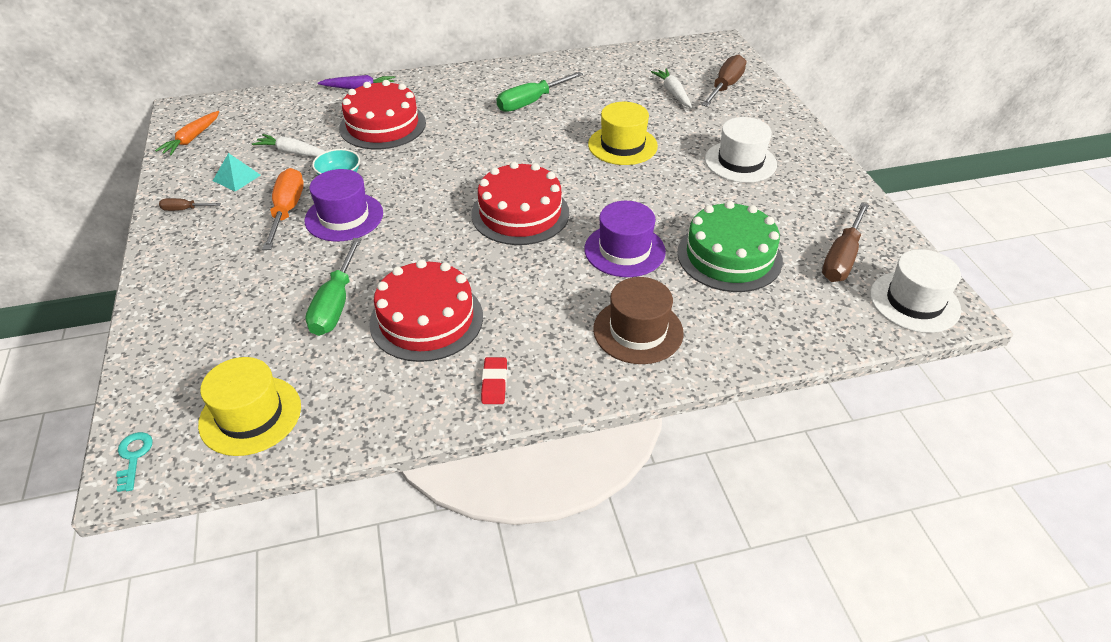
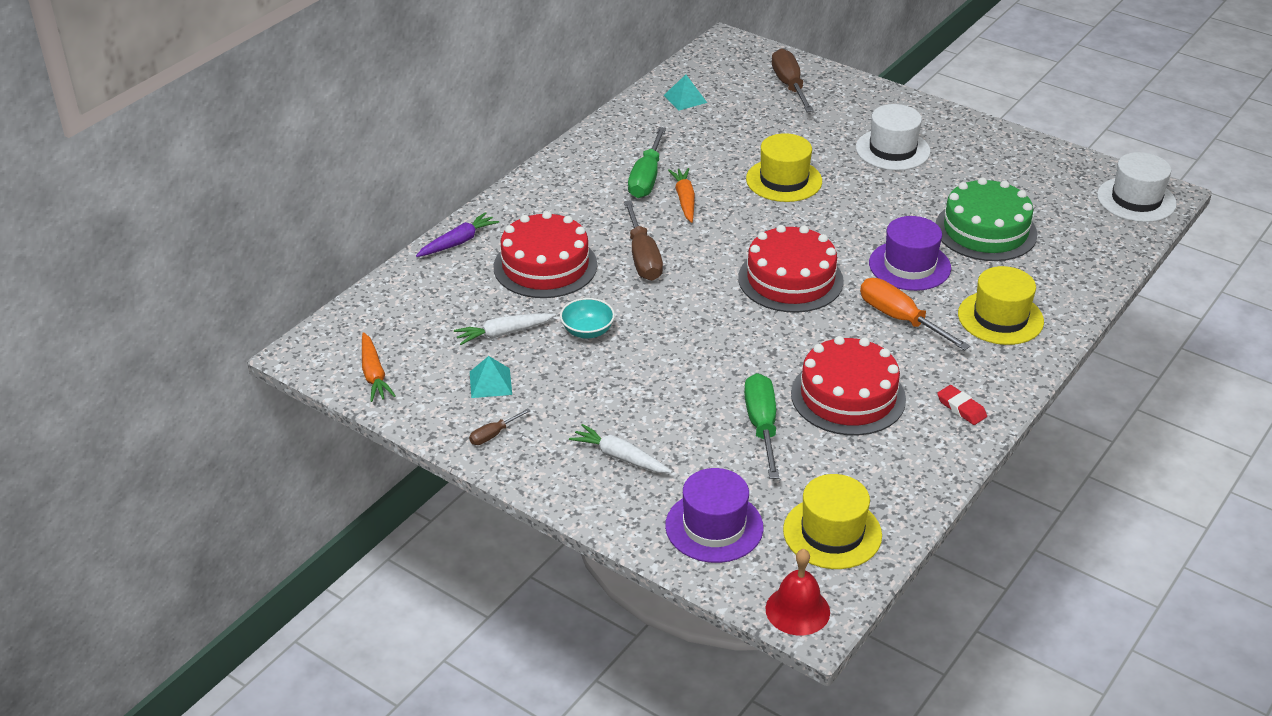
camera: 40 degrees left, 5 degrees down
(133, 457) = (797, 610): turquoise key -> red bell
(287, 211) = (592, 383): orange screwdriver -> orange screwdriver (900, 319)
(335, 304) = (762, 426): green screwdriver -> green screwdriver turned 150 degrees counterclockwise
(344, 217) = (651, 360): purple hat -> purple hat (714, 526)
(533, 127) = (684, 200): none -> orange carrot
(635, 65) = (685, 99): none -> turquoise pyramid
(638, 331) = (1000, 318): brown hat -> yellow hat
(673, 93) = (755, 111): white carrot -> white carrot (620, 457)
(842, 258) = (1057, 192): brown screwdriver -> brown screwdriver (642, 257)

